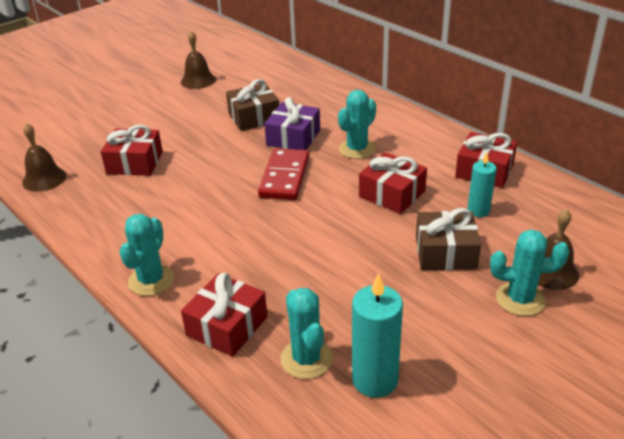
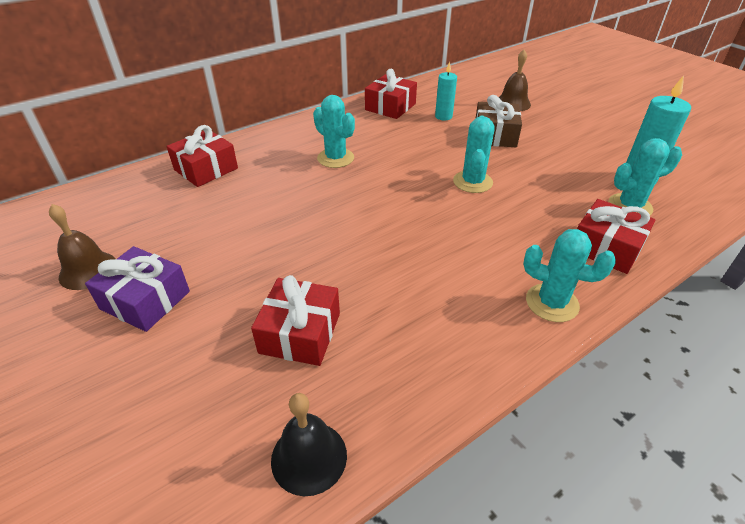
camera: 85 degrees left, 5 degrees up
(44, 179) = (309, 457): brown bell -> black bell
(254, 117) = (233, 220): brown gift -> none
(285, 177) = (373, 203): red domino -> none
(293, 137) = (296, 194): purple gift -> purple gift (145, 300)
(392, 194) = (415, 148): red gift -> red gift (206, 169)
(520, 299) = (542, 117): turquoise cactus -> turquoise cactus (472, 182)

